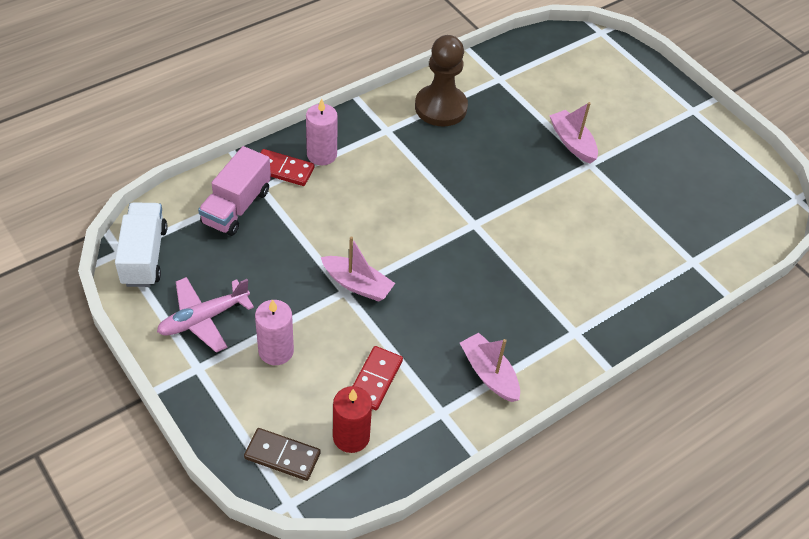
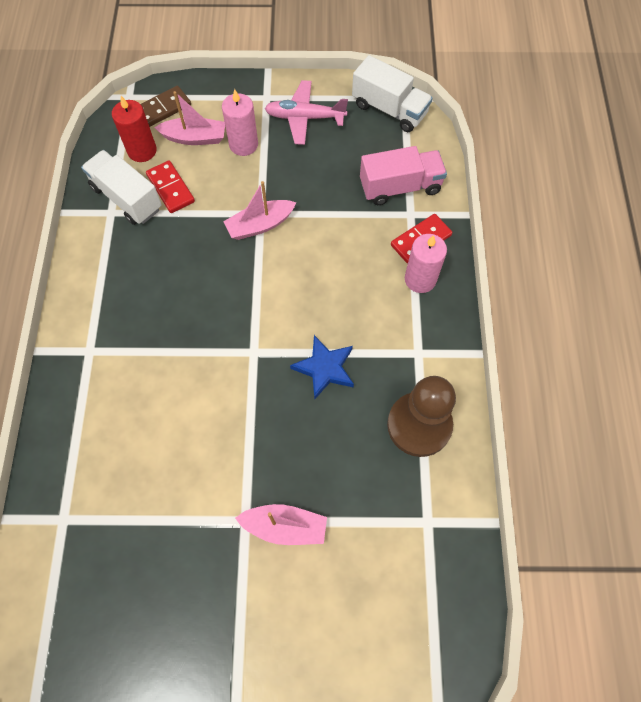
camera: 130 degrees right, 15 degrees up
(203, 319) = (305, 118): pink plane -> pink plane turned 90 degrees counterclockwise
(236, 207) = (400, 187): pink truck -> pink truck turned 105 degrees clockwise
(416, 409) = (127, 198): none -> white truck
(447, 175) = (325, 368): none -> blue star
(489, 374) = (111, 262): pink boat -> pink boat (195, 138)

